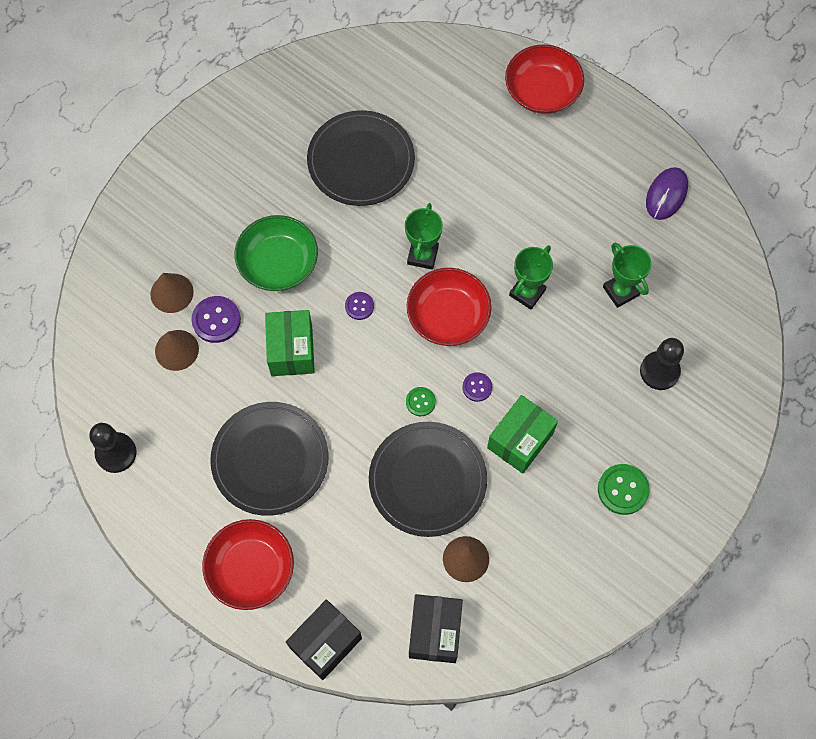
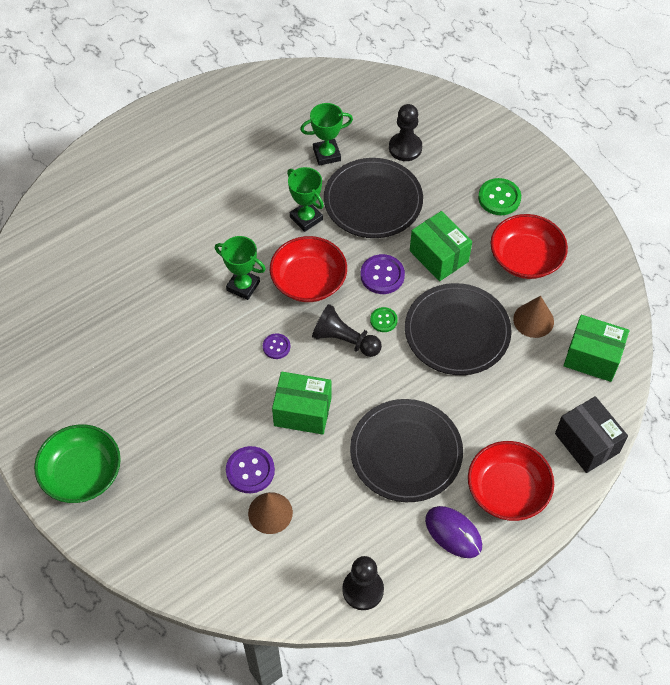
camera: 75 degrees left, 10 degrees down
(172, 293) = (207, 505): brown cone -> none
(278, 263) = (209, 404): green bowl -> green bowl (82, 473)
(361, 161) = (128, 312): black plate -> black plate (373, 201)
(385, 369) = (344, 340): none -> black pawn
(435, 632) = (592, 357): black box -> green box
(477, 387) = (382, 275): purple button -> purple button, size x1.65
(542, 91) = (116, 159): red bowl -> red bowl (525, 258)
(666, 195) = (250, 102): purple mouse -> purple mouse (453, 533)

